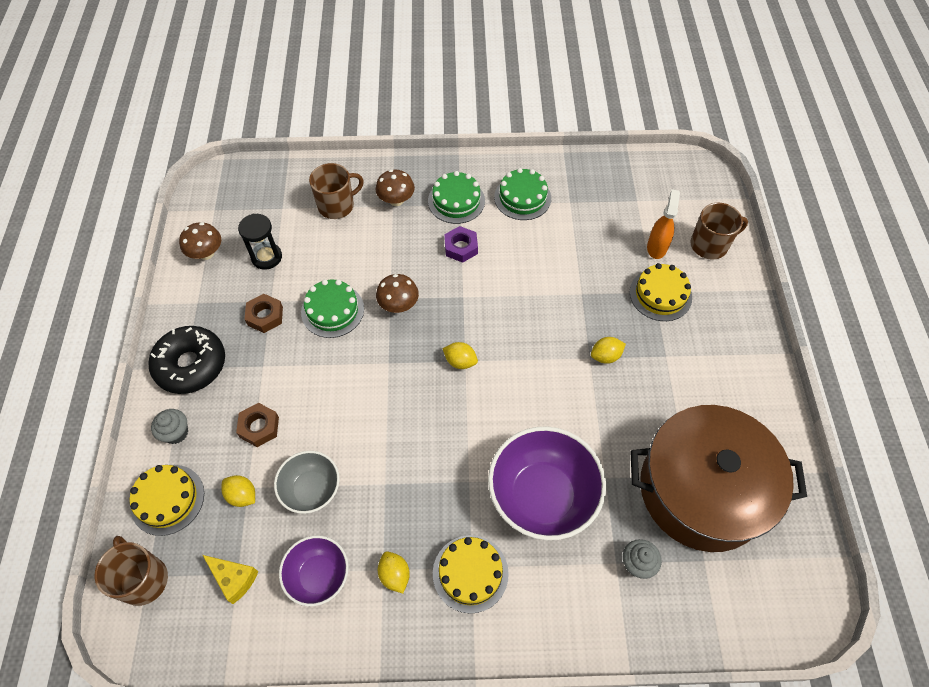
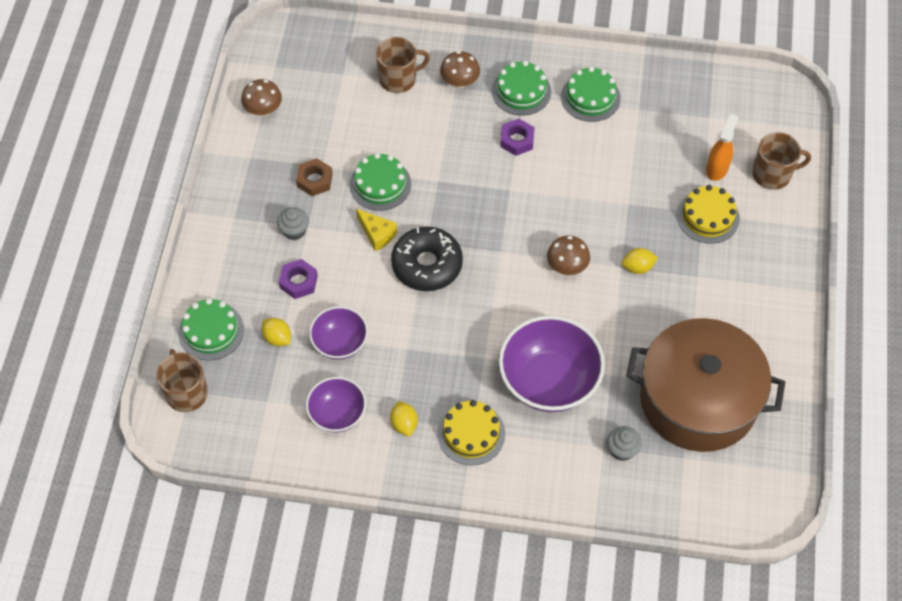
camera: 10 degrees right, 0 degrees up
(167, 499) = (211, 331): yellow cake -> green cake
(176, 433) = (222, 275): grey cupcake -> grey cupcake (294, 231)
(191, 365) = (240, 216): black donut -> black donut (427, 265)
(234, 579) = (264, 404): yellow cheese -> yellow cheese (377, 234)
(259, 427) = (298, 282): brown nut -> purple nut
(266, 257) = (322, 122): black hourglass -> none
(311, 489) = (340, 343): grey bowl -> purple bowl
(398, 305) = (445, 188): brown mushroom -> brown mushroom (567, 266)
(460, 361) = (495, 251): yellow lemon -> none

